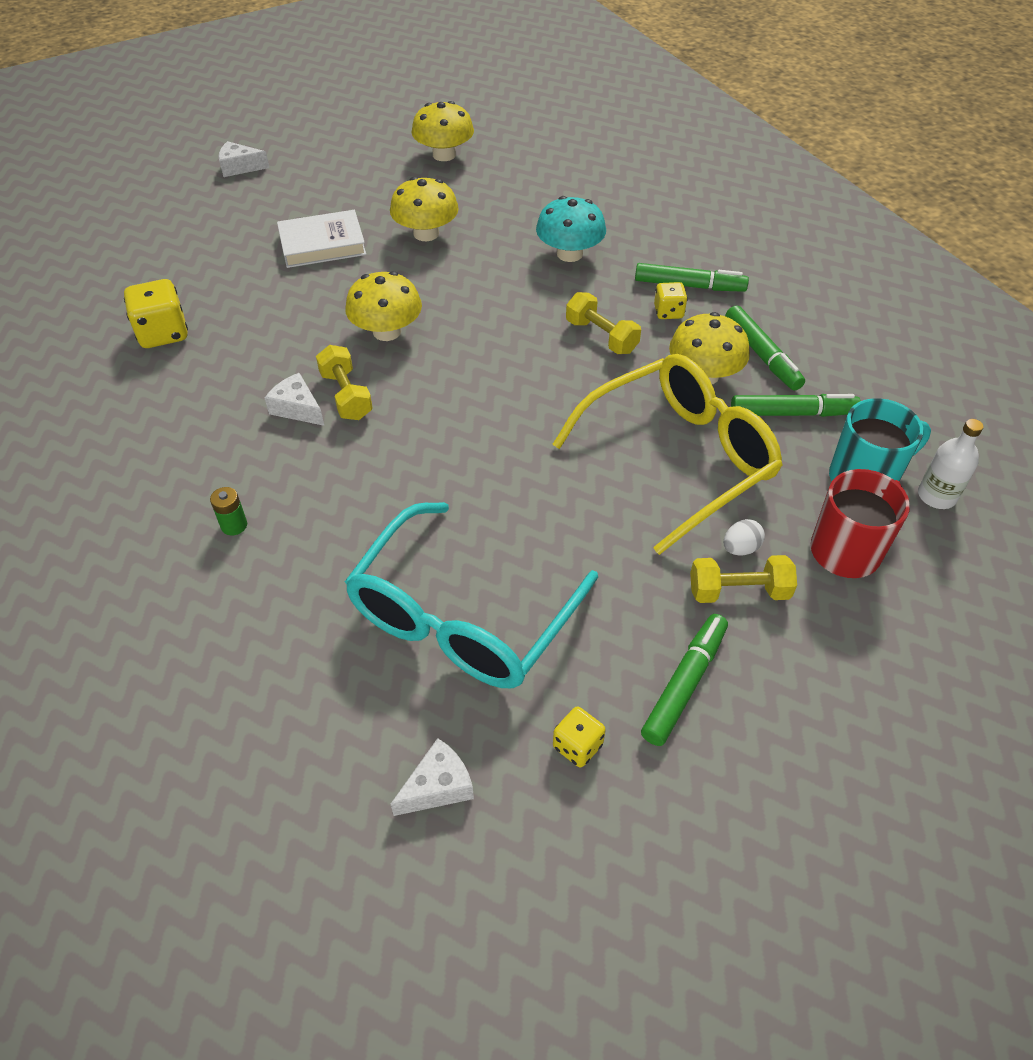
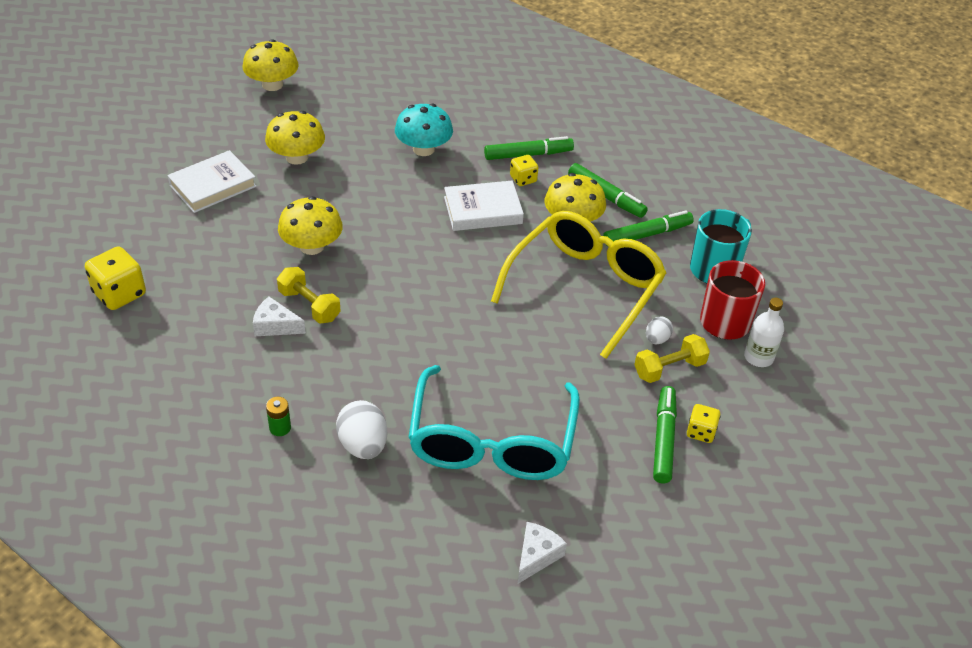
camera: 25 degrees left, 5 degrees down
(239, 167) = (93, 132): white cheese -> none
(311, 574) = (363, 445): none -> white egg
(577, 746) = (615, 500): yellow dice -> yellow dice (700, 432)
(601, 336) = (483, 210): yellow dumbbell -> white book
(936, 496) = (766, 268): white bottle -> white bottle (758, 357)

